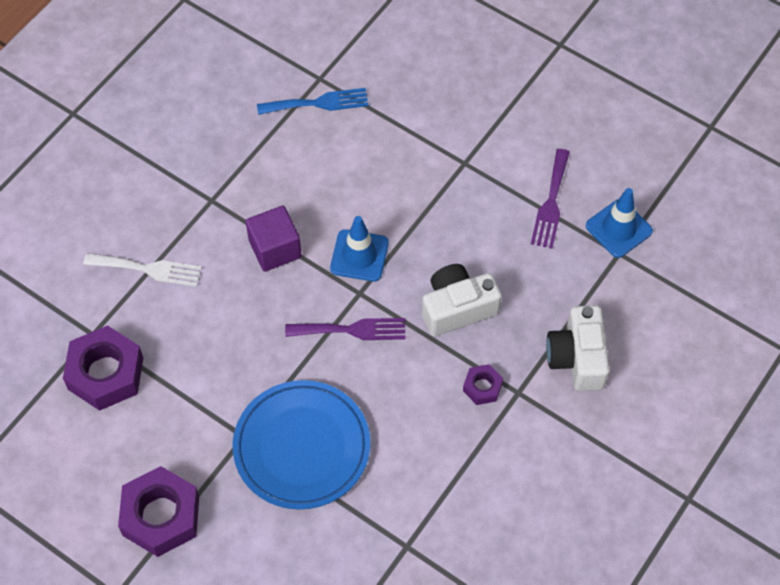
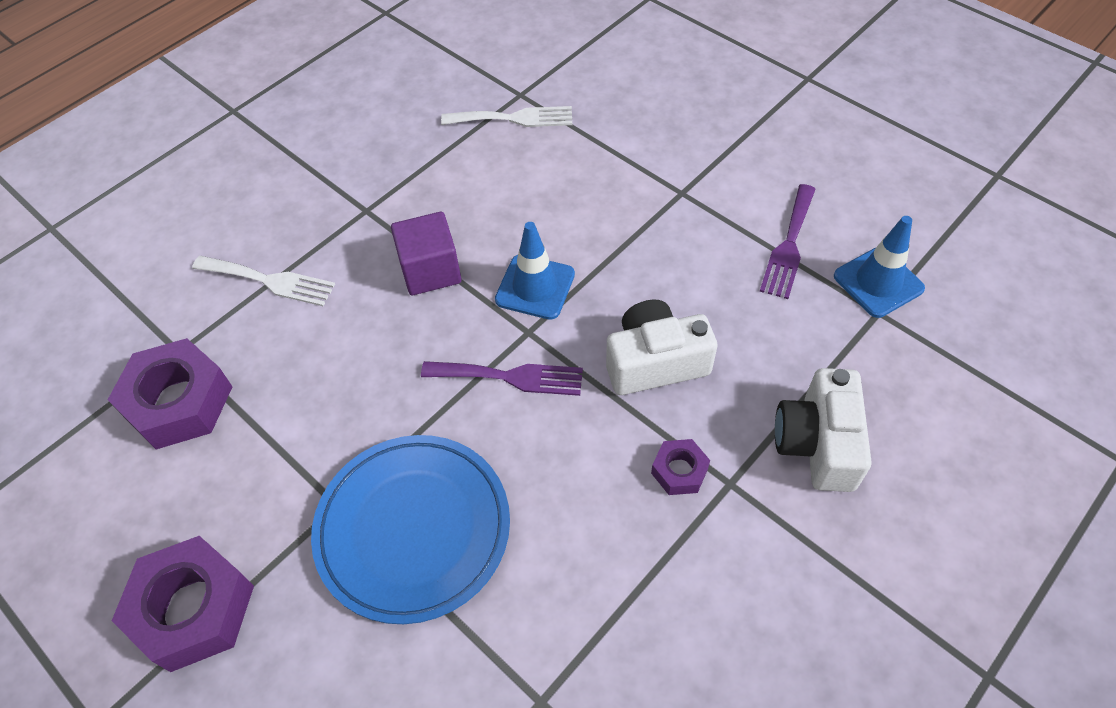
camera: 10 degrees right, 5 degrees down
(318, 103) = (514, 118): blue fork -> white fork

